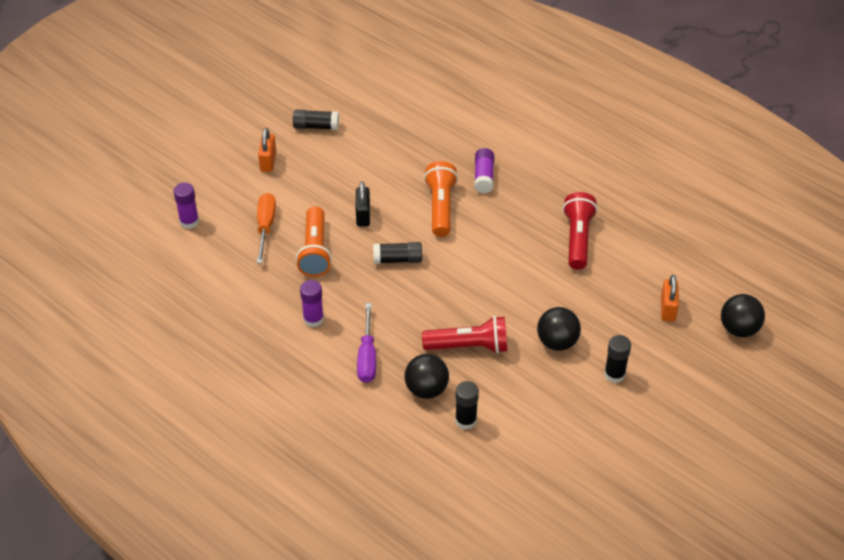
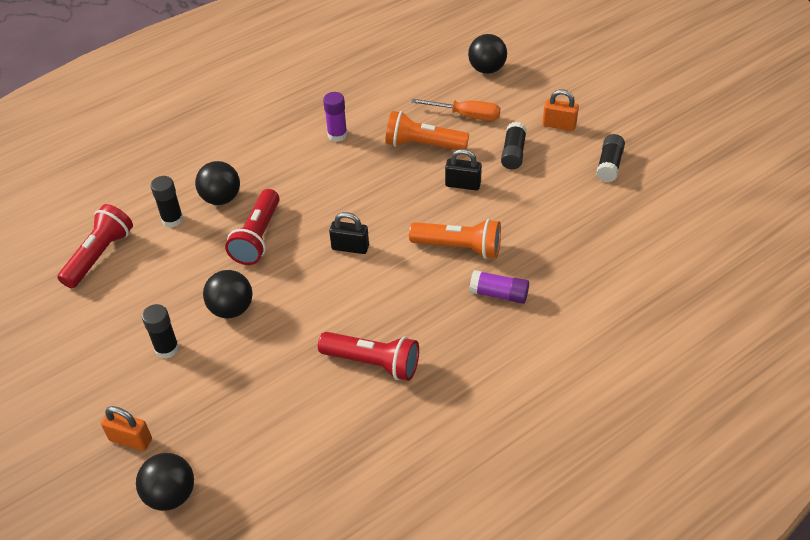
camera: 105 degrees right, 0 degrees up
(189, 221) = (486, 69): purple glue stick -> black ball
(367, 356) = (278, 164): purple screwdriver -> none
(397, 259) = (392, 202): black glue stick -> black glue stick (513, 153)
(462, 277) = (350, 247): none -> black padlock
(529, 465) = (99, 255): none -> red flashlight
(667, 309) = (232, 426): orange padlock -> orange padlock (130, 440)

